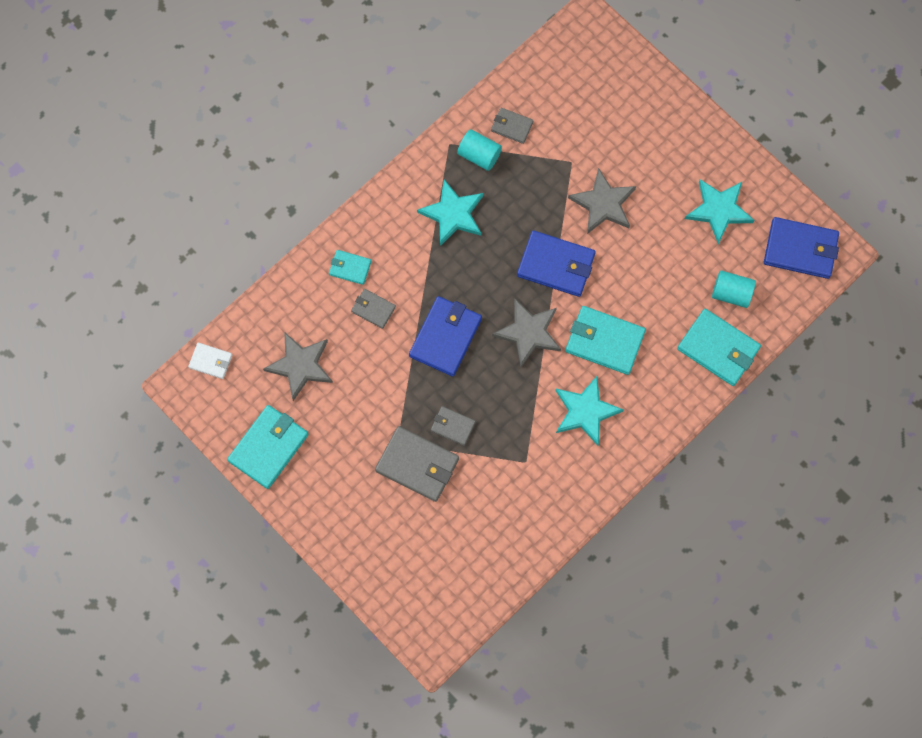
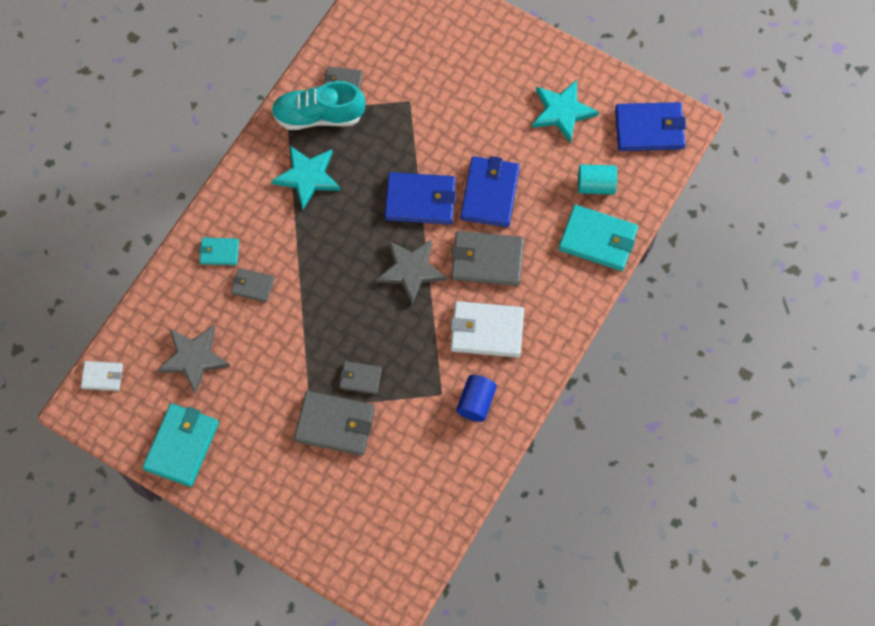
camera: 15 degrees left, 5 degrees down
(445, 337) = (331, 295): blue wallet -> blue wallet (490, 193)
(479, 155) = (318, 116): turquoise cylinder -> turquoise shoe
(556, 478) = (476, 402): none -> blue cylinder
(585, 411) = (486, 331): turquoise star -> white wallet
(603, 204) = (450, 132): grey star -> none
(604, 341) = (487, 260): turquoise wallet -> grey wallet

